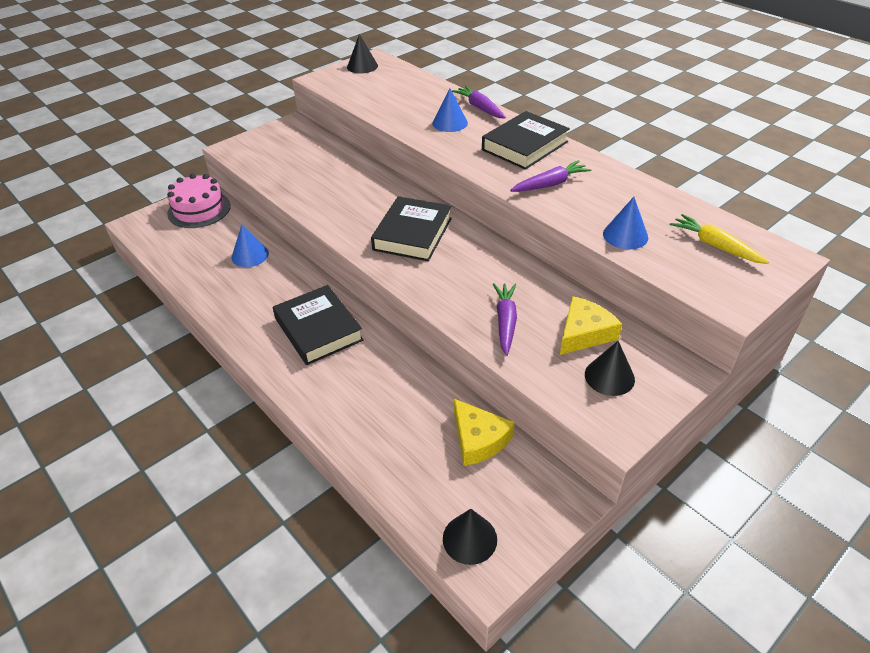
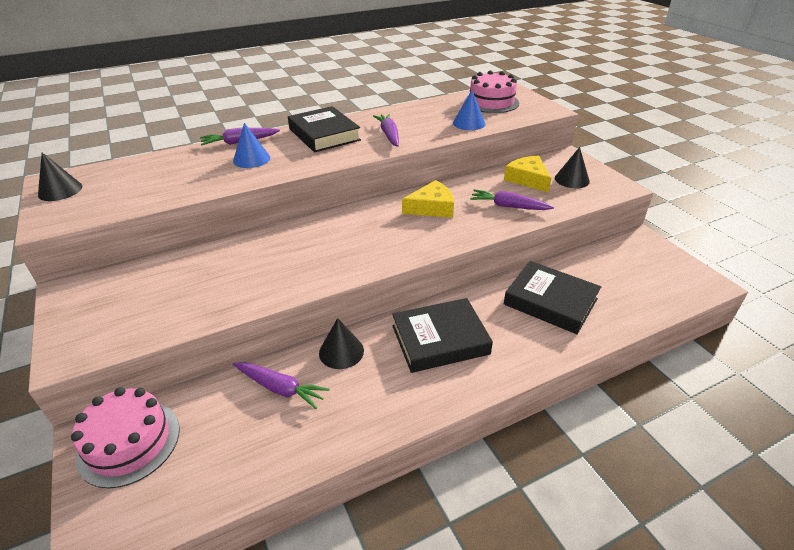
camera: 75 degrees left, 5 degrees down
(250, 255) = (280, 388): blue cone -> purple carrot
(412, 234) = (371, 231): black book -> black book (550, 301)
(469, 539) = (681, 286): black cone -> black cone (341, 351)
(478, 439) = (590, 266): yellow cheese -> yellow cheese (432, 208)
(715, 246) = (491, 102): yellow carrot -> pink cake

